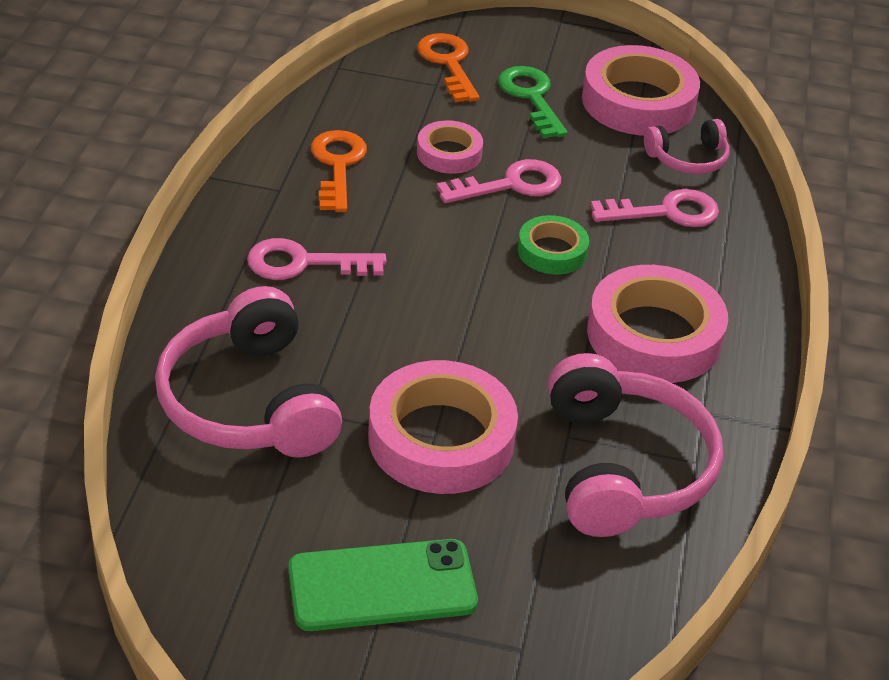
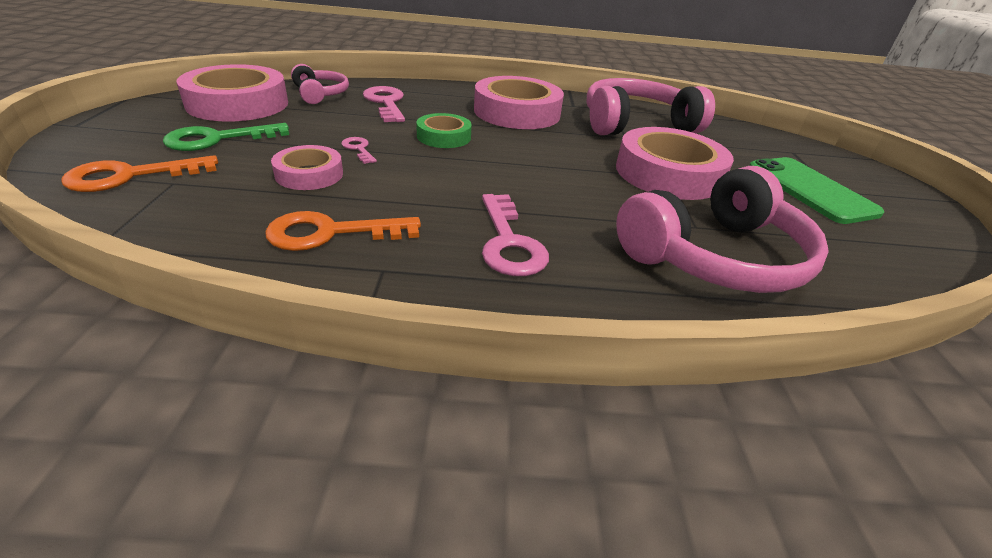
camera: 100 degrees left, 5 degrees down
(511, 185) = (358, 149): pink key -> pink key, size x0.54

